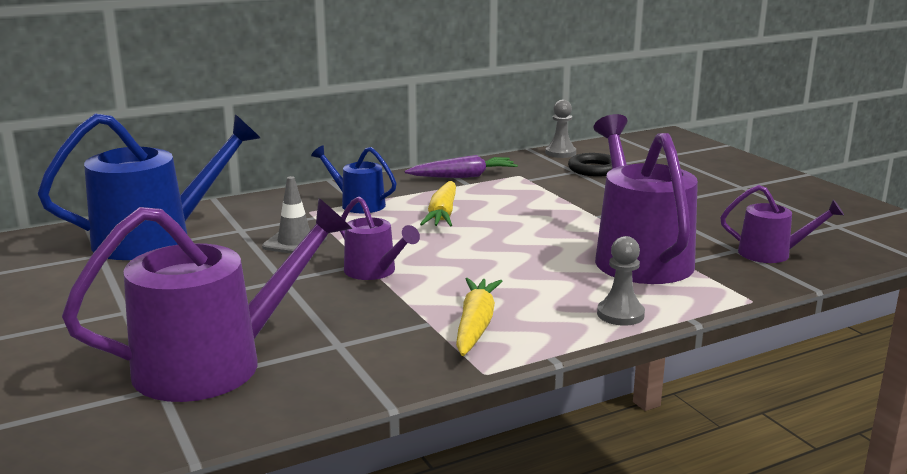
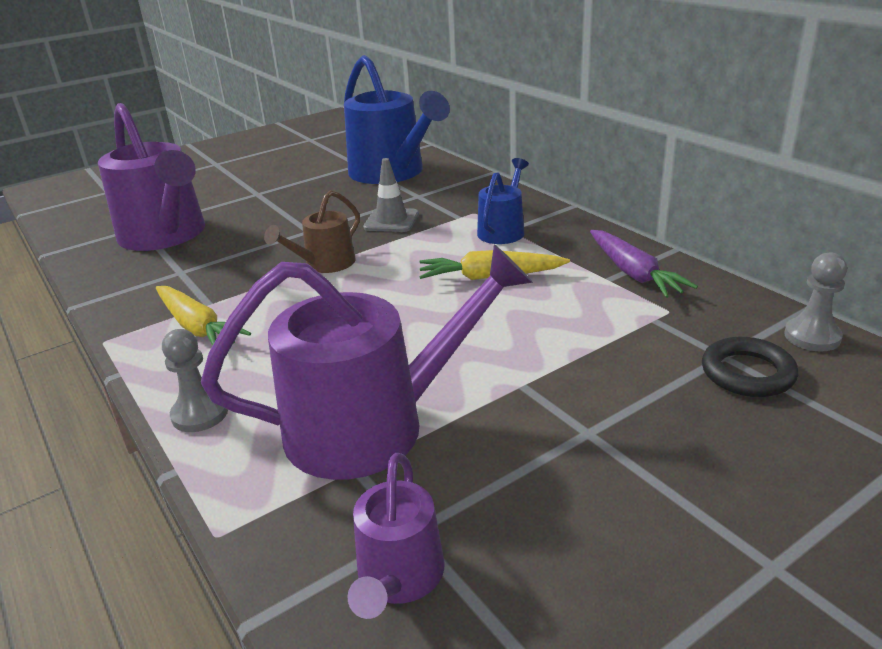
camera: 85 degrees right, 10 degrees up
(374, 271) = (325, 264): purple watering can -> brown watering can
(475, 325) = (197, 327): yellow carrot -> yellow carrot turned 45 degrees clockwise

